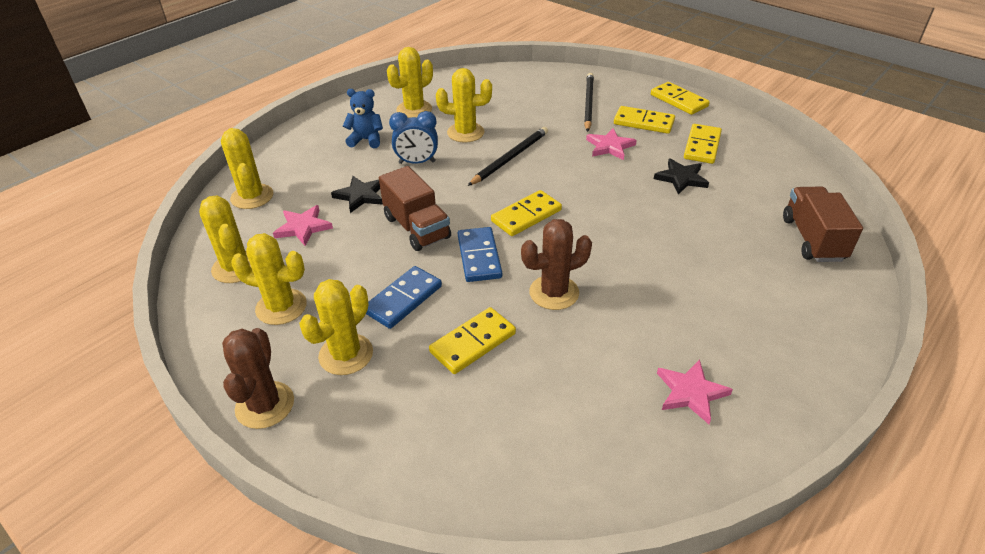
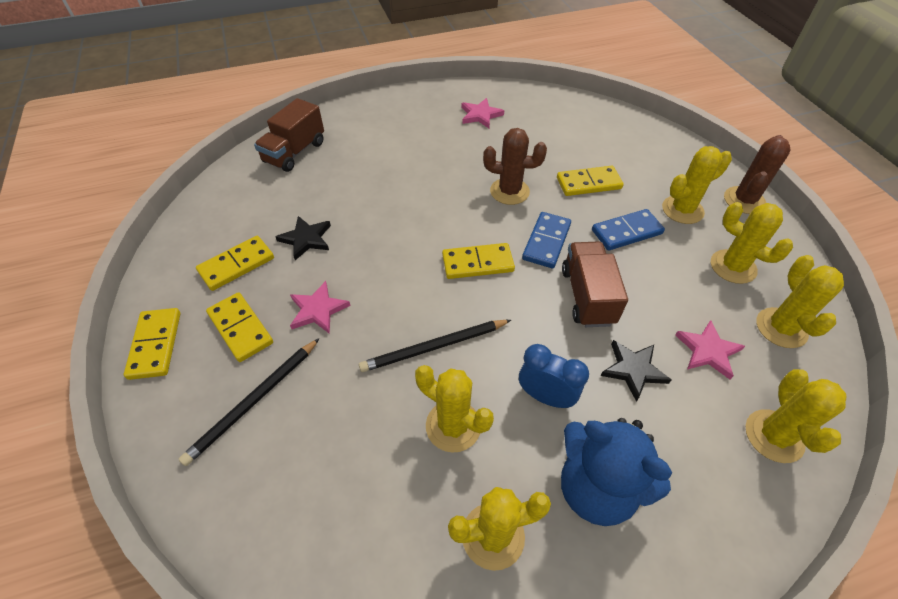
camera: 150 degrees left, 10 degrees up
(366, 140) = (596, 487): blue teddy bear -> blue teddy bear, size x1.70

